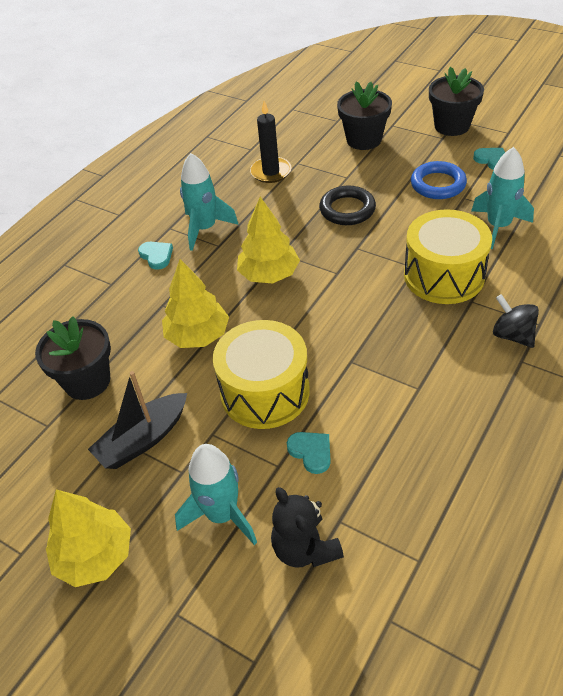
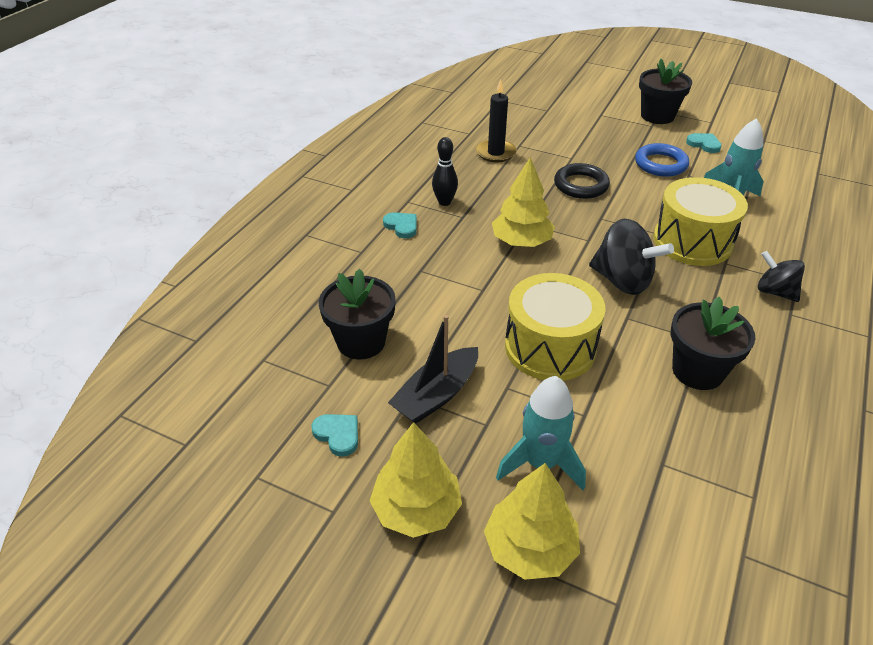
camera: 10 degrees left, 5 degrees down
(198, 335) = (465, 297): yellow tree -> yellow tree (530, 548)
(205, 229) = (444, 202): turquoise rocket -> black bowling pin
(305, 549) = (636, 491): black teddy bear -> none
(311, 452) = (614, 401): turquoise heart -> turquoise heart (338, 435)
(358, 320) = (622, 281): none -> black spinning top
(364, 140) = (578, 126): black flower pot -> black flower pot (697, 371)

